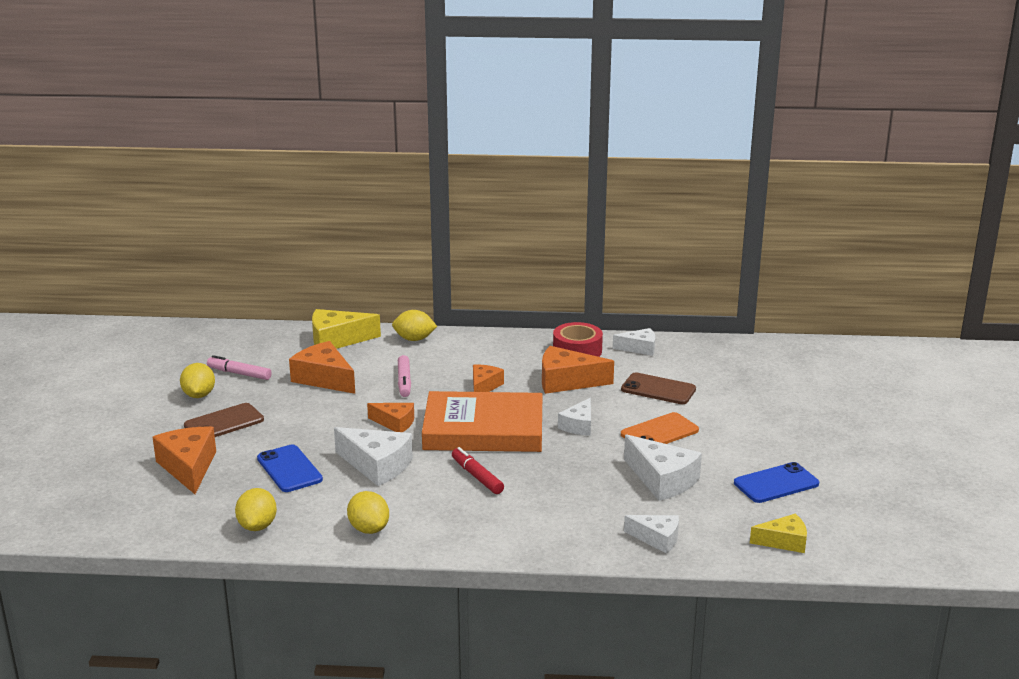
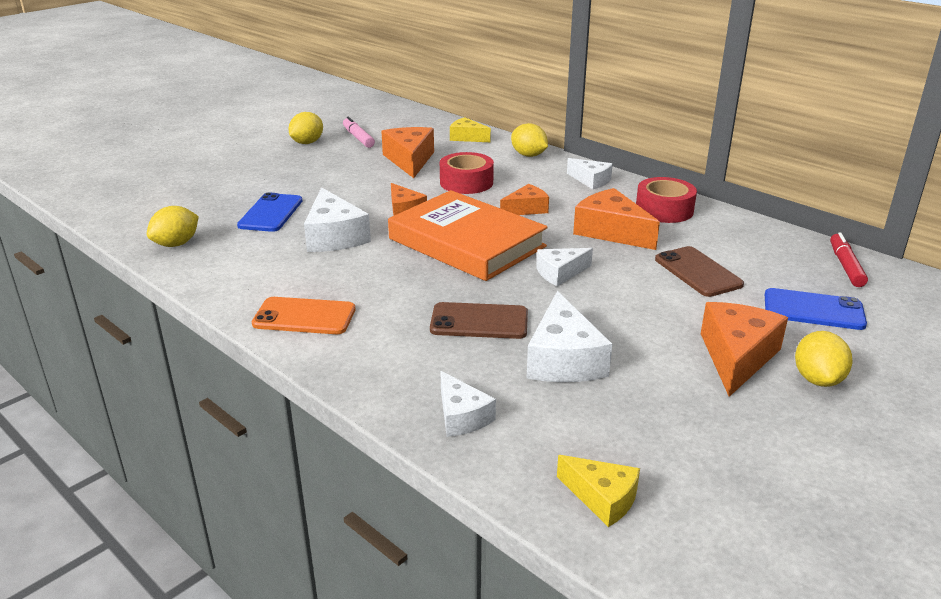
camera: 40 degrees right, 5 degrees up
(188, 467) = (213, 186): orange cheese -> orange cheese (737, 357)
(224, 423) = (289, 166): brown phone -> brown phone (479, 322)
(337, 340) = (467, 137): yellow cheese -> yellow cheese, size x0.62
(369, 529) = (240, 282): yellow lemon -> yellow lemon (817, 379)
(404, 381) = (466, 182): pink marker -> red tape
(477, 476) = (394, 278): red marker -> red marker (845, 266)
(639, 348) = (735, 229): white cheese -> white cheese (591, 180)
(659, 432) = (634, 312): orange phone -> orange phone (304, 317)
(776, 483) = (694, 425): blue phone -> blue phone (813, 310)

